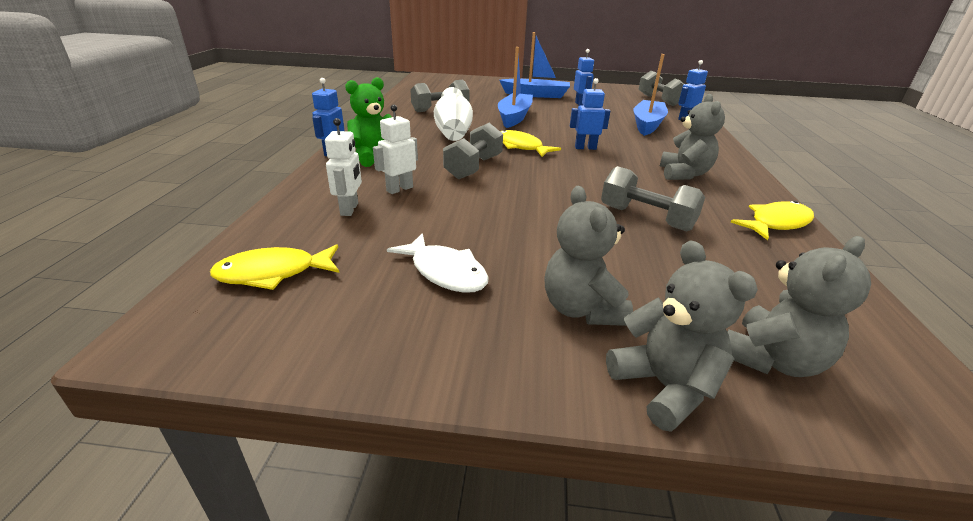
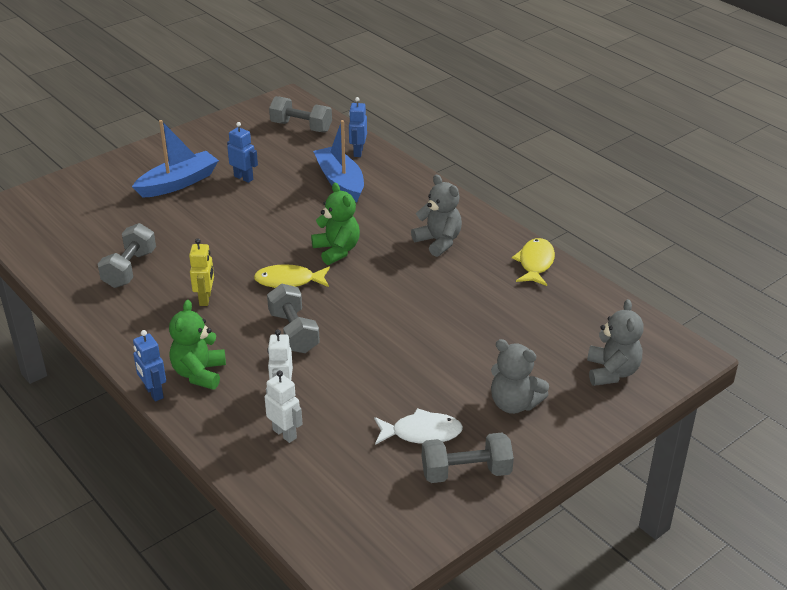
camera: 45 degrees left, 5 degrees up
(273, 273) = (335, 506): yellow fish -> none
(453, 133) = (205, 299): white vase -> yellow robot
(514, 117) = (218, 239): blue boat -> none
(585, 148) = (337, 250): blue robot -> green teddy bear
(646, 218) = (466, 308): grey dumbbell -> grey dumbbell (466, 472)
(664, 386) = (588, 418): grey teddy bear -> none

